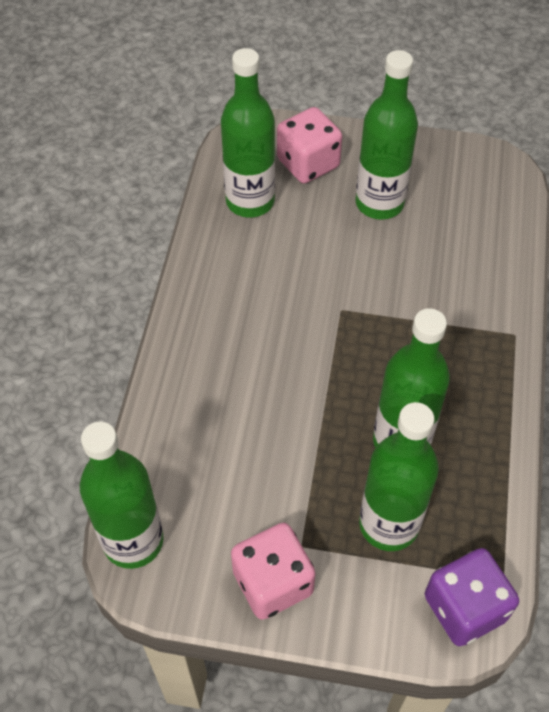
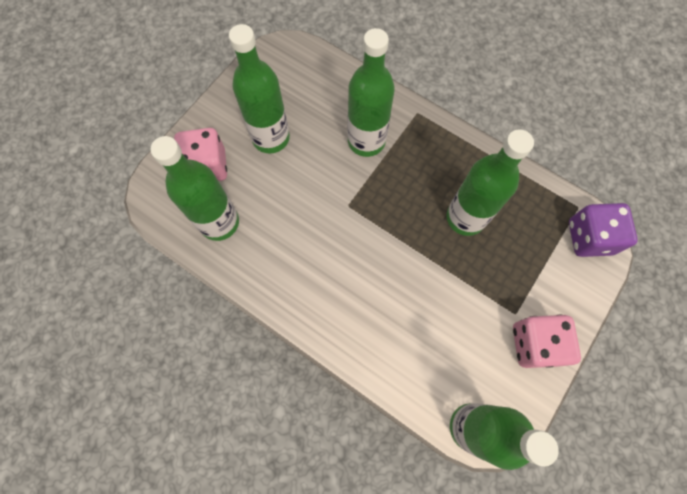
camera: 65 degrees left, 15 degrees up
(388, 524) = (520, 253): green bottle -> green bottle (366, 141)

